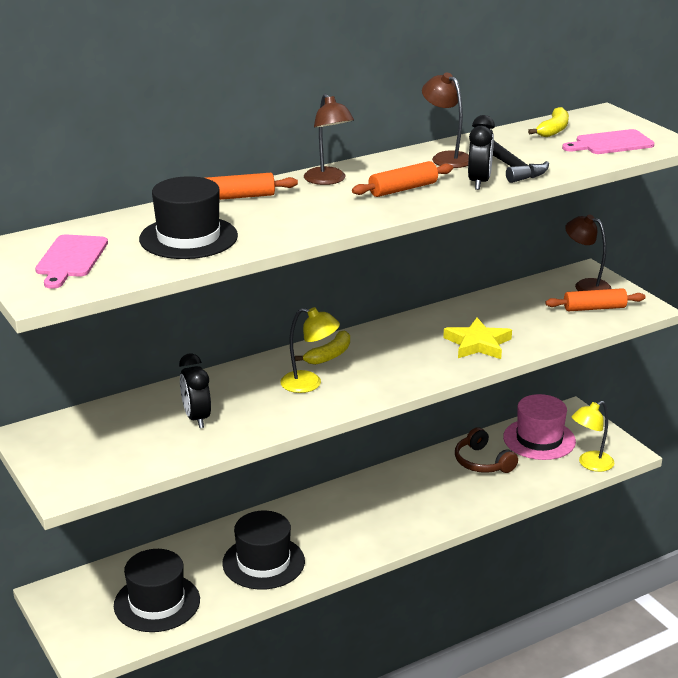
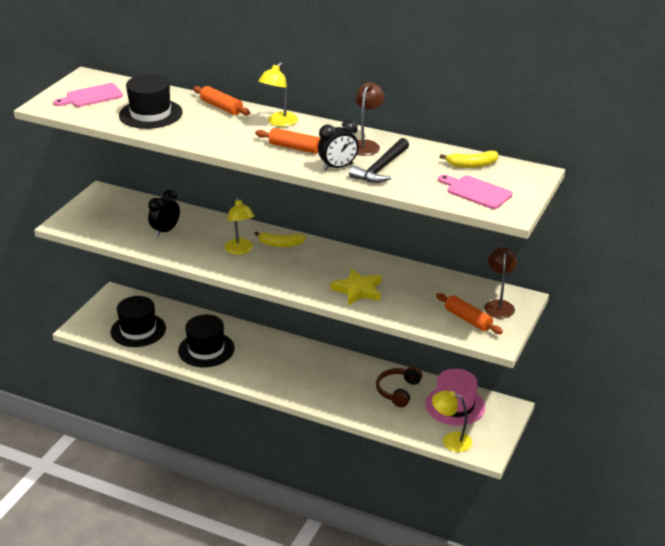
camera: 55 degrees right, 5 degrees up
(328, 180) = (279, 122): brown lamp -> yellow lamp

